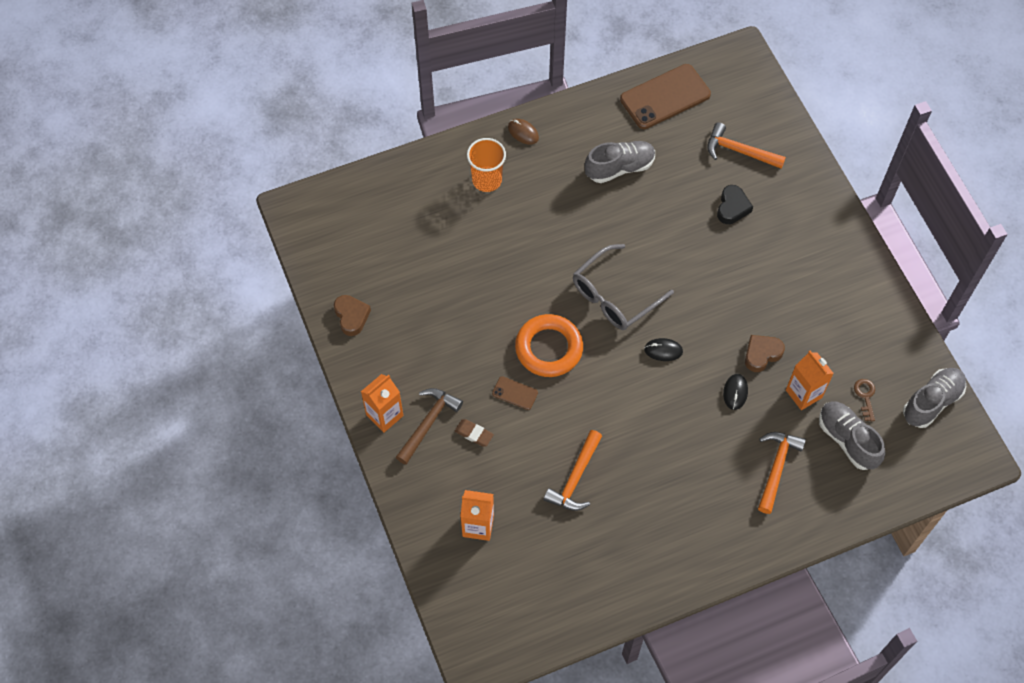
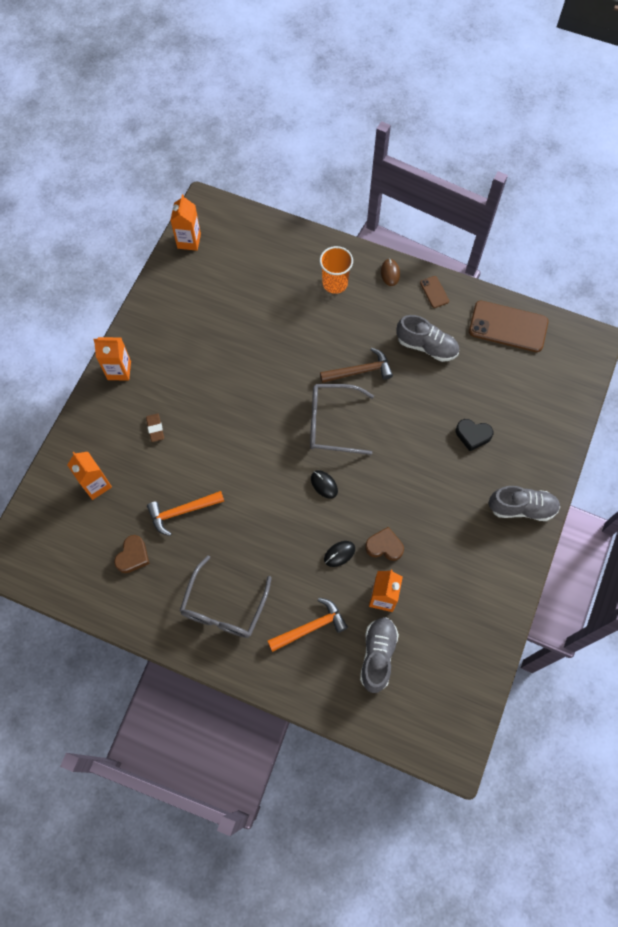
camera: 45 degrees right, 5 degrees up
(316, 252) = (189, 241): none -> orange carton
(351, 316) = (166, 296): brown heart -> brown heart (133, 556)
(428, 423) = (137, 398): brown hammer -> brown hammer (360, 371)
(515, 393) = (206, 426): brown phone -> brown phone (434, 292)
(549, 348) = (256, 418): orange ring -> none
(694, 518) = (224, 607): none -> grey glasses
(732, 207) = (473, 435): black heart -> black heart turned 45 degrees clockwise
(739, 151) = (519, 403): orange hammer -> none
(865, 396) = (422, 639): brown key -> none
(932, 402) = (464, 687): grey shoe -> grey shoe (522, 508)

